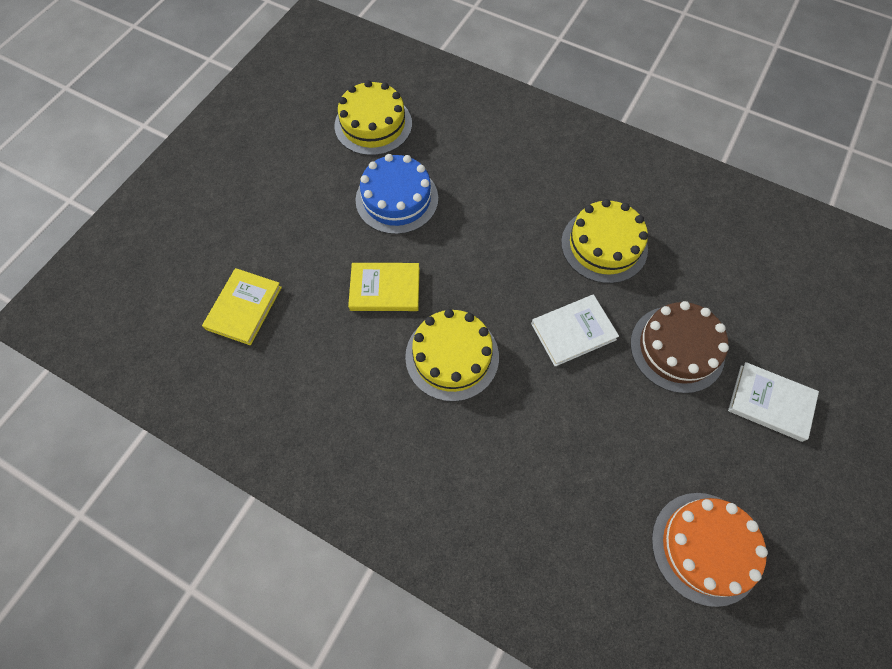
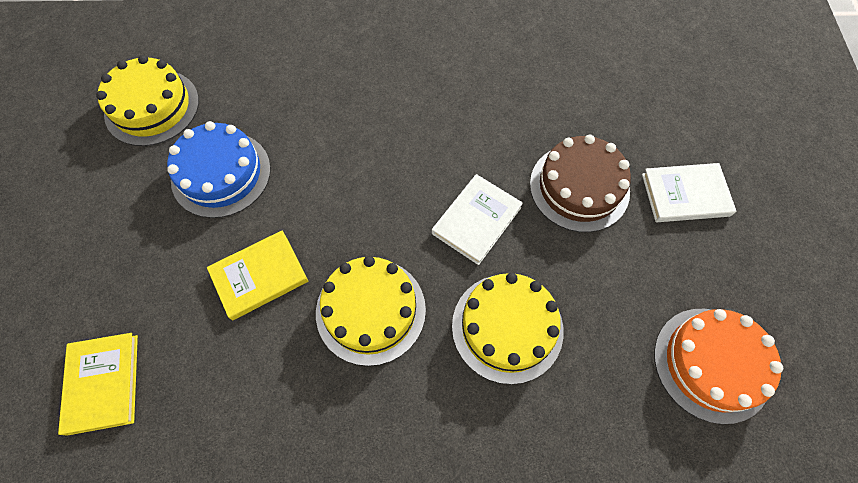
camera: 30 degrees left, 0 degrees up
(604, 245) = (458, 121): yellow cake -> yellow cake (507, 327)

